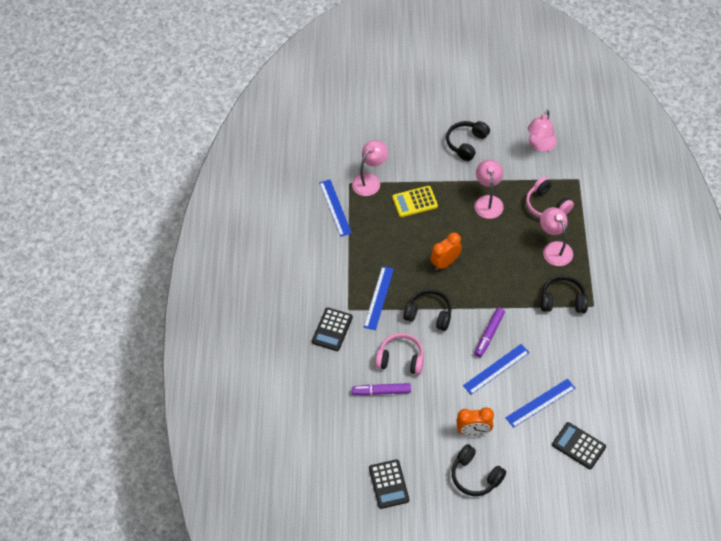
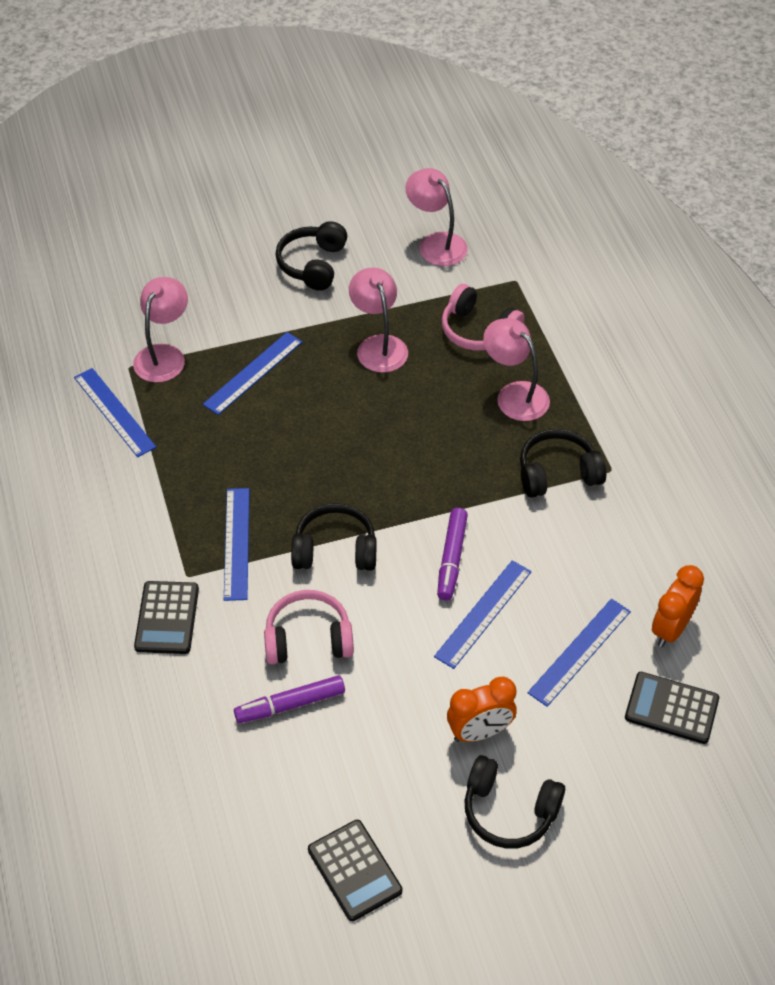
camera: 20 degrees left, 5 degrees down
(415, 202) = (253, 373): yellow calculator -> blue ruler
(445, 263) = (337, 459): orange clock -> orange clock (671, 629)
(540, 145) = (436, 243): pink lamp -> pink lamp turned 135 degrees clockwise

